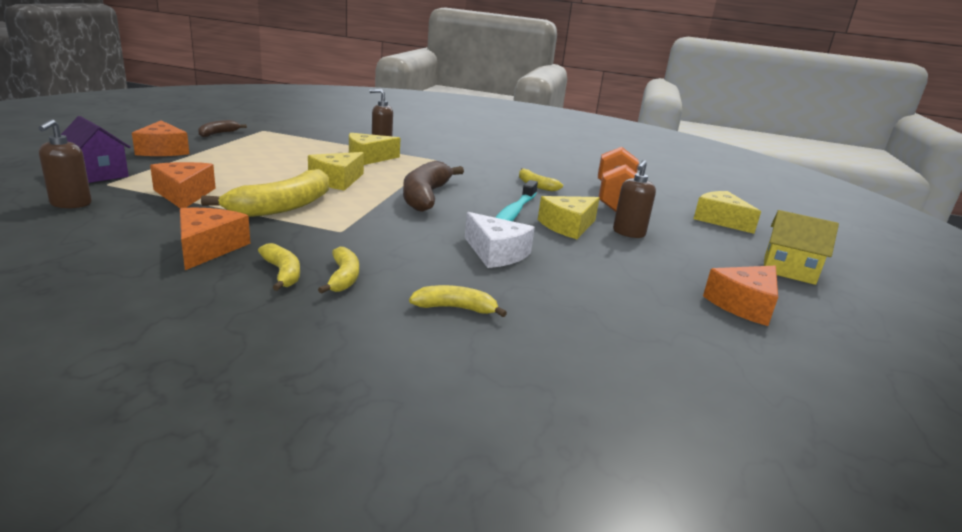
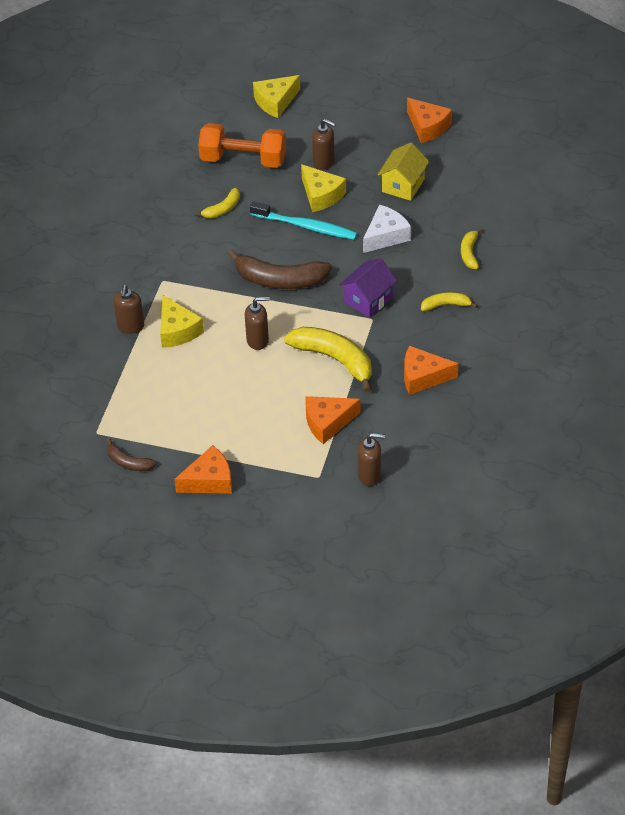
camera: 85 degrees left, 25 degrees up
(98, 174) = (296, 492): purple house -> purple house (368, 300)
(282, 273) = (448, 333): yellow banana -> none
(337, 180) = (258, 340): yellow cheese -> brown soap dispenser
(789, 270) = (367, 90): yellow house -> yellow house (403, 185)

